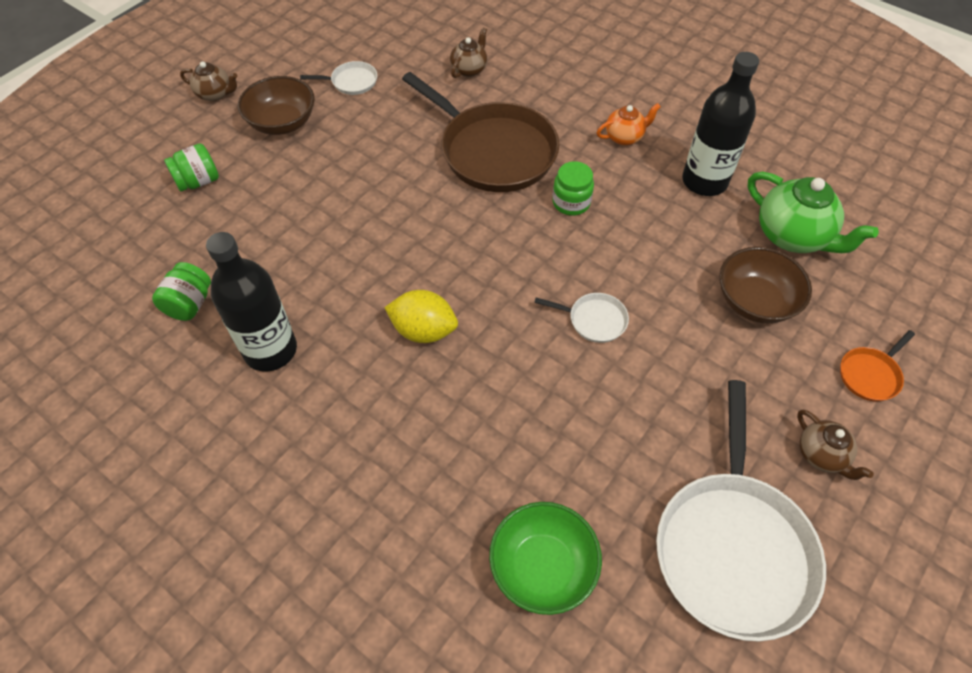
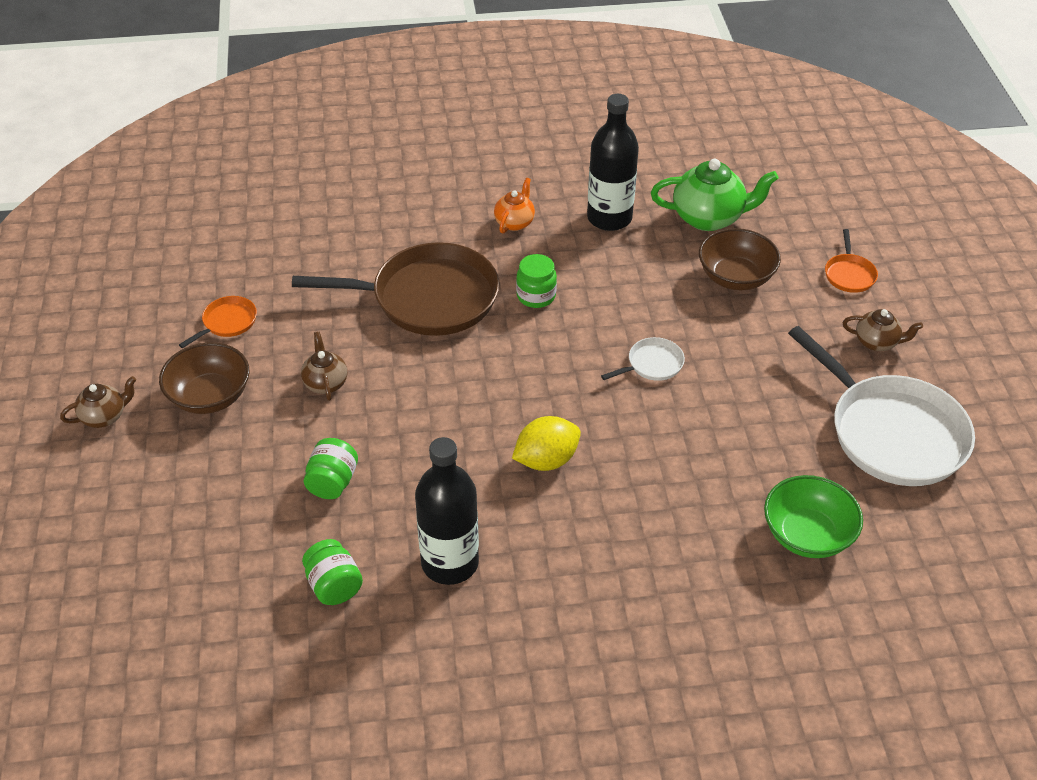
camera: 45 degrees left, 10 degrees down
(198, 181) = (199, 495): green jar -> green jar (332, 482)
(352, 82) = (227, 322): white pan -> orange pan
(469, 69) = (321, 247): brown teapot -> brown teapot (325, 383)

